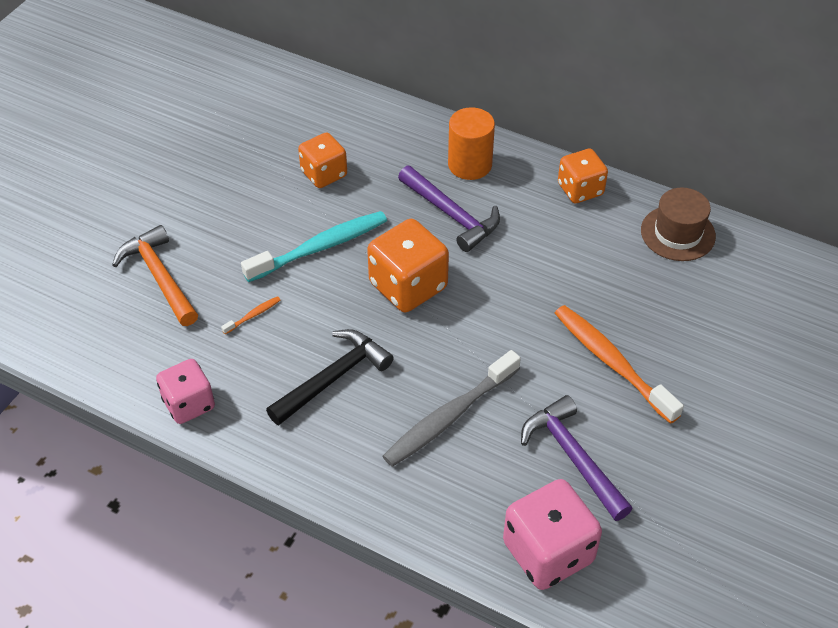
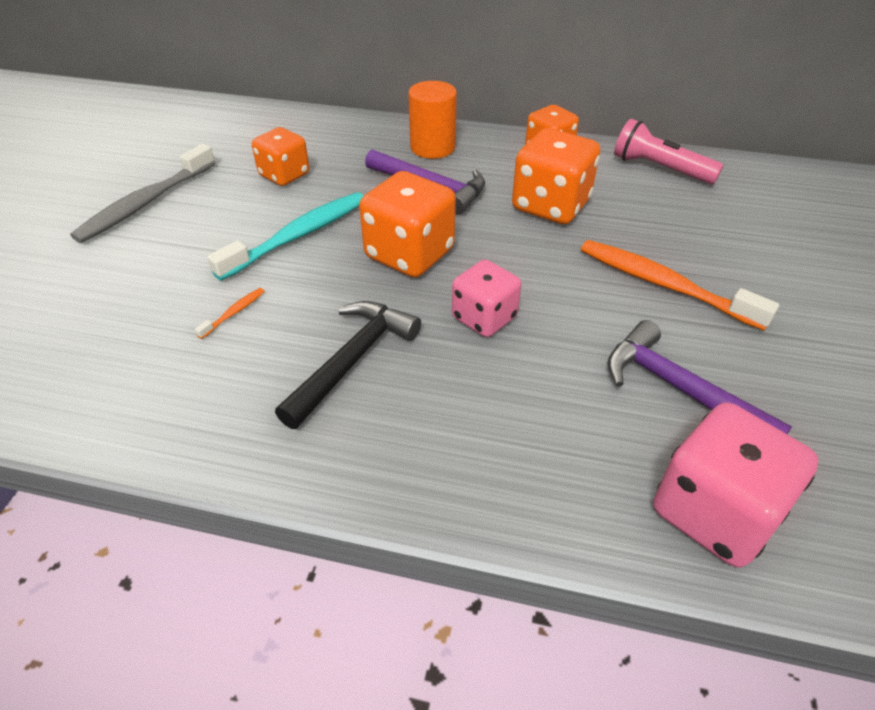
camera: 15 degrees left, 5 degrees down
(159, 276) = (107, 294): orange hammer -> none
(189, 404) = (165, 428): pink dice -> pink dice (484, 318)
(449, 417) = (511, 375): grey toothbrush -> grey toothbrush (145, 203)
(552, 257) = (550, 205): none -> orange dice
(677, 233) = (659, 168): brown hat -> pink flashlight

